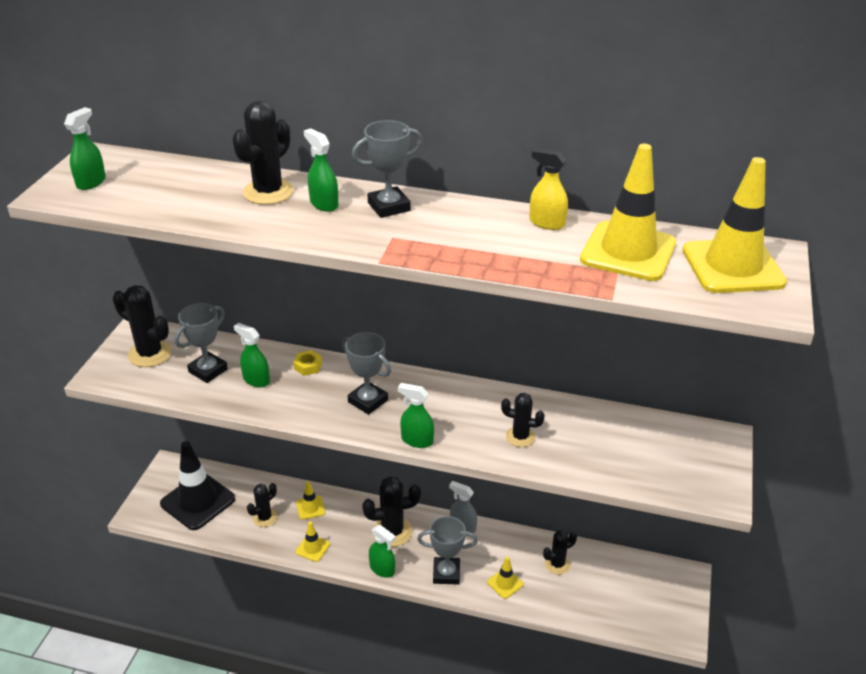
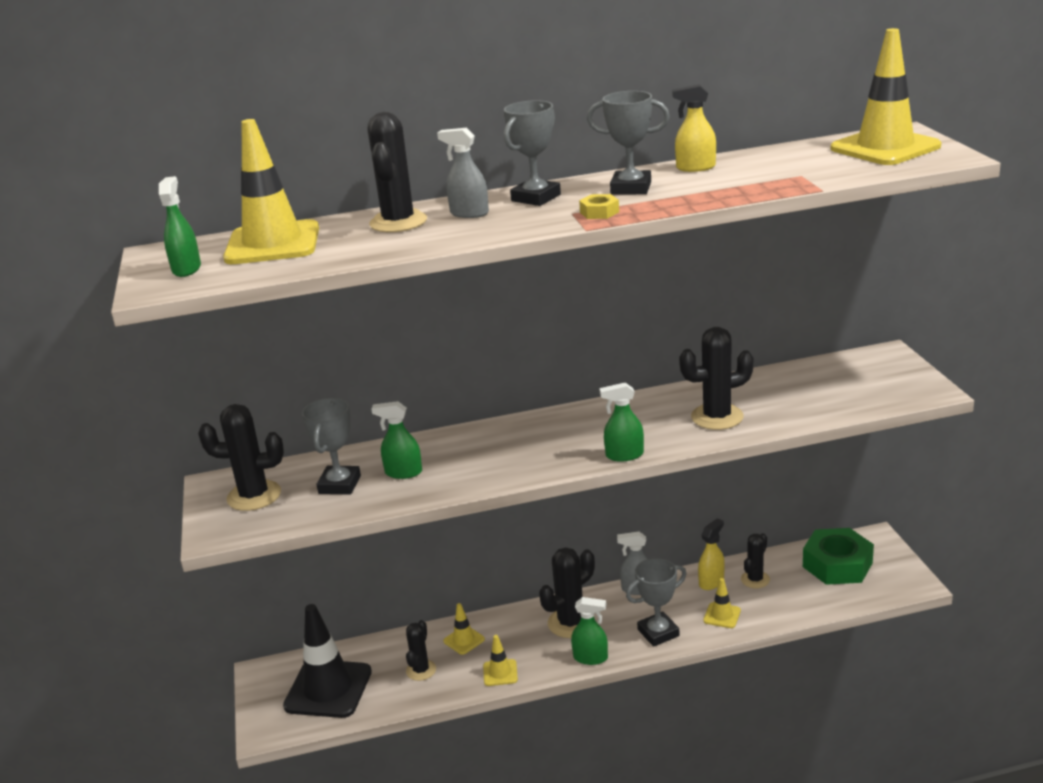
camera: 25 degrees left, 10 degrees down
(308, 366) = (446, 443): yellow nut -> yellow nut (599, 212)
(324, 204) = (469, 213): green spray bottle -> grey spray bottle
(368, 401) = (541, 445): grey trophy -> grey trophy (631, 188)
(520, 437) = (717, 417): black cactus -> black cactus, size x1.60
(522, 549) = (711, 582): none -> yellow spray bottle
(628, 252) = (790, 163): yellow traffic cone -> yellow traffic cone (272, 244)
(634, 584) = (837, 565): none -> green nut

